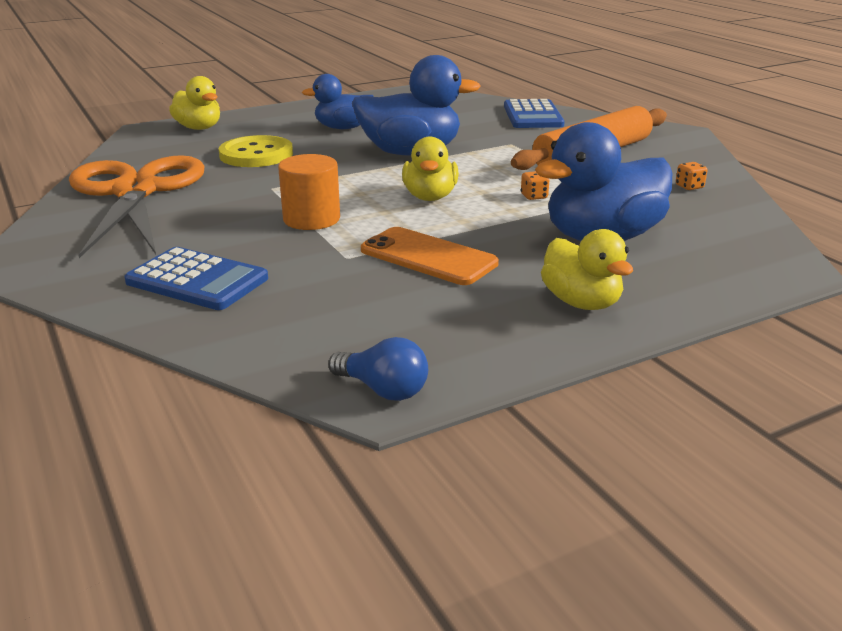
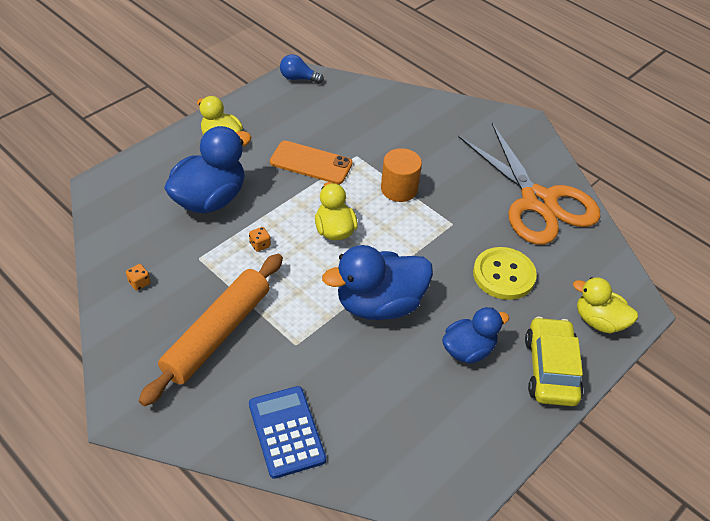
camera: 160 degrees right, 20 degrees up
(197, 280) = (421, 125): blue calculator -> none
(279, 116) = (550, 369): none -> yellow car

